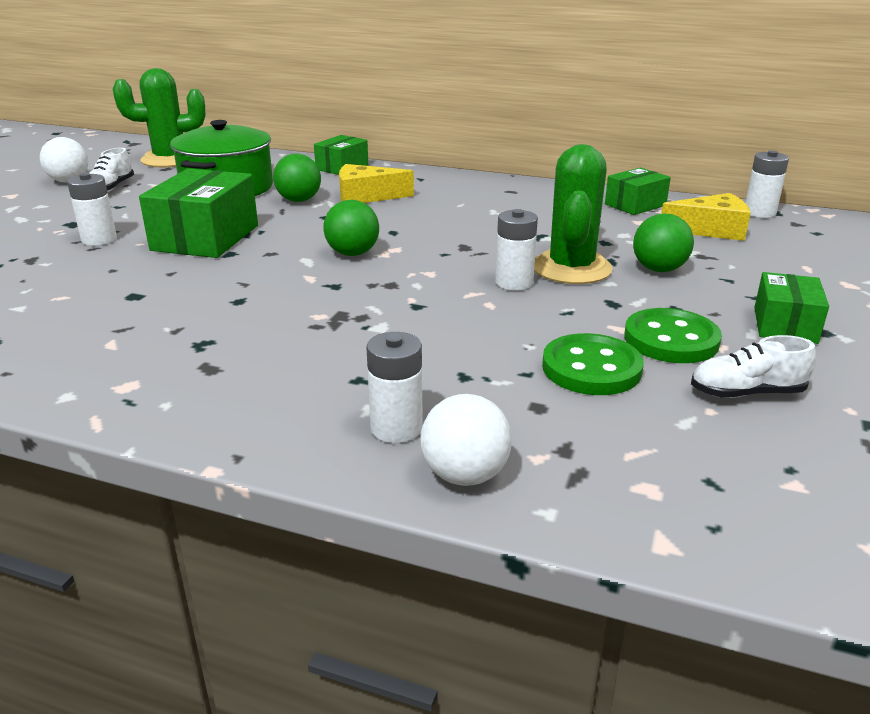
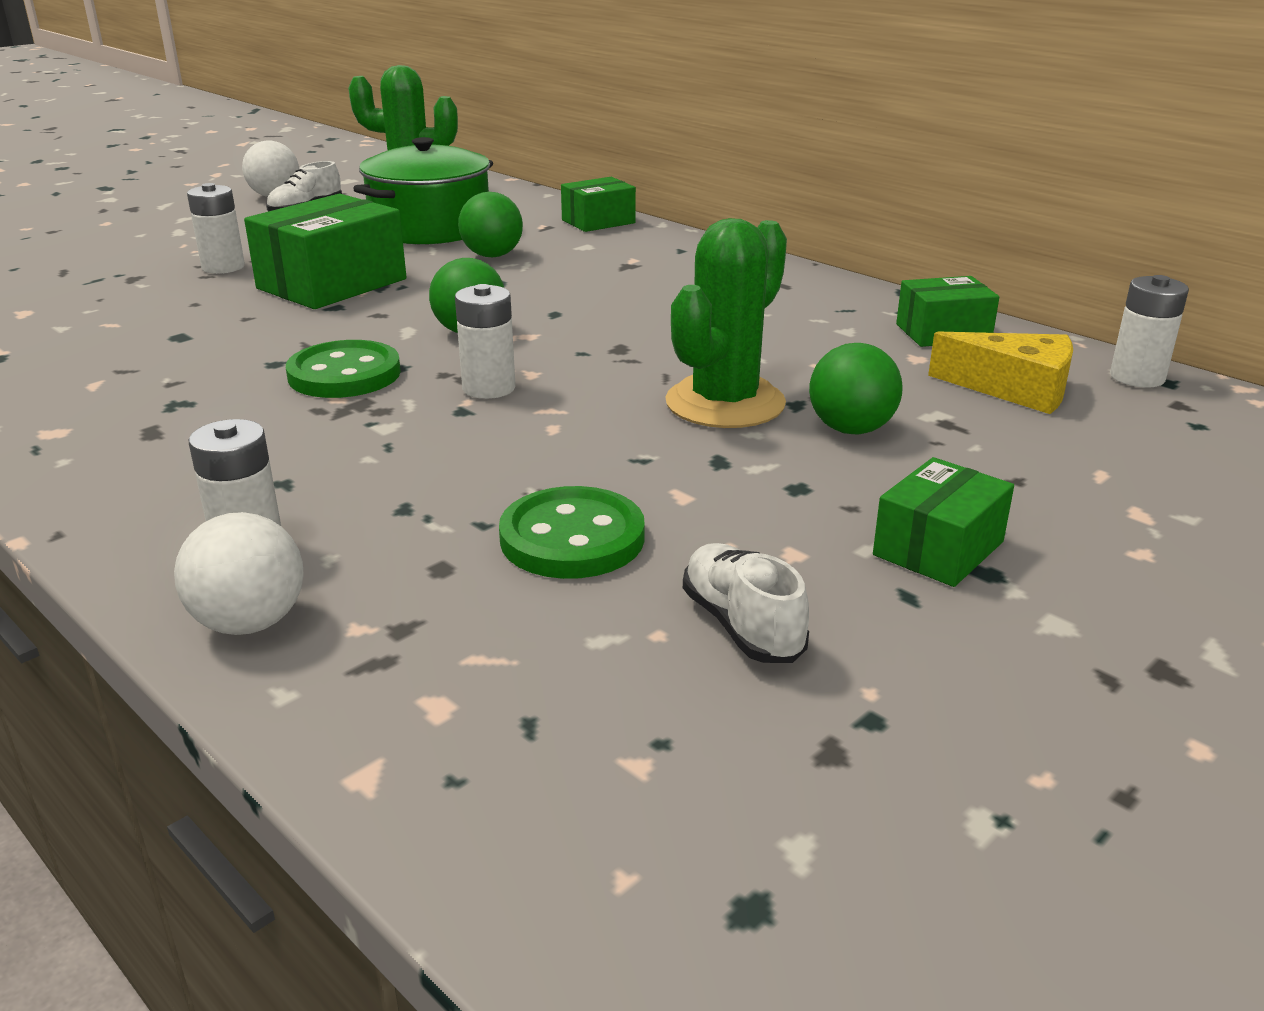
camera: 25 degrees right, 0 degrees up
(366, 196) = (579, 263): yellow cheese -> none
(514, 283) = (621, 407): white battery -> white battery (489, 388)
(671, 339) = (734, 528): green button -> green button (344, 374)
(746, 393) = (742, 625): white shoe -> white shoe turned 45 degrees clockwise

